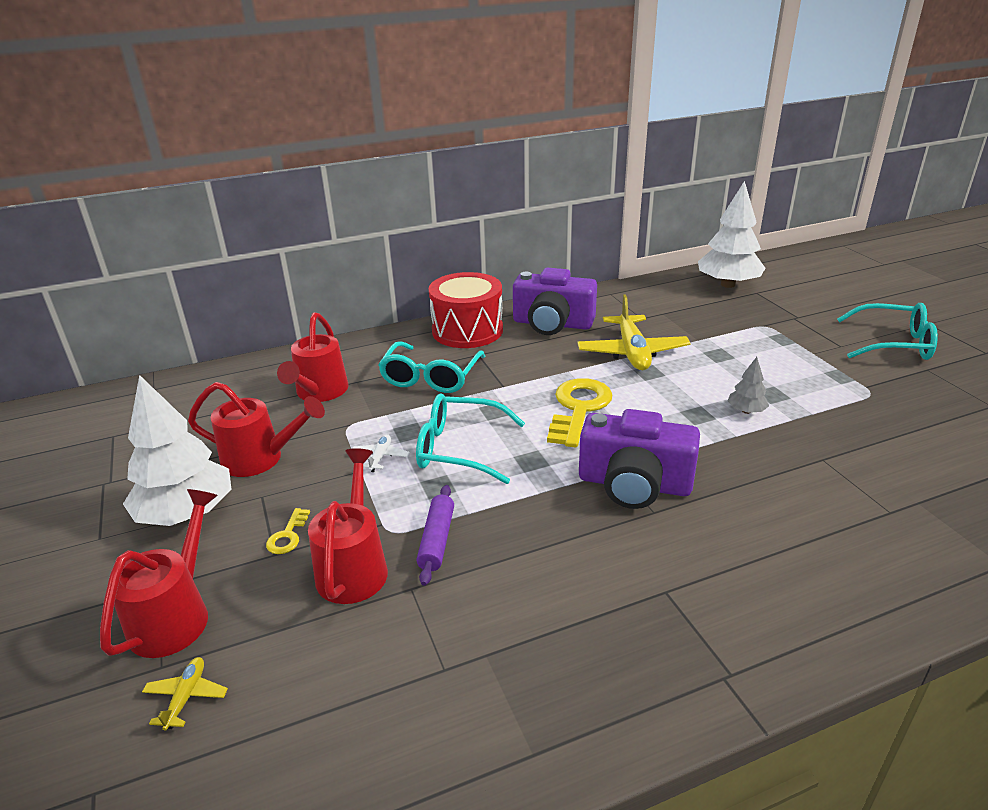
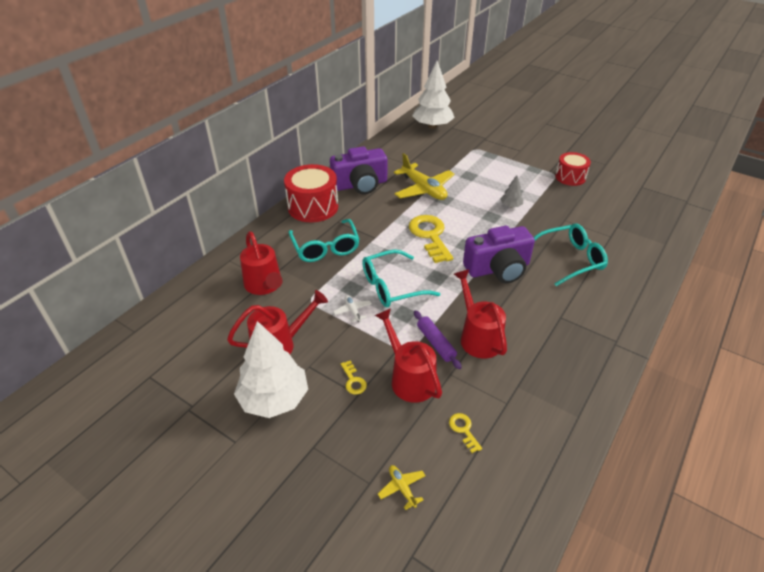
camera: 35 degrees left, 10 degrees up
(176, 614) = (343, 454): red watering can -> red watering can (478, 336)
(344, 670) = (463, 430): none -> yellow key
(893, 344) = (541, 141): turquoise glasses -> turquoise glasses (570, 259)
(897, 404) = (570, 177): none -> red drum

